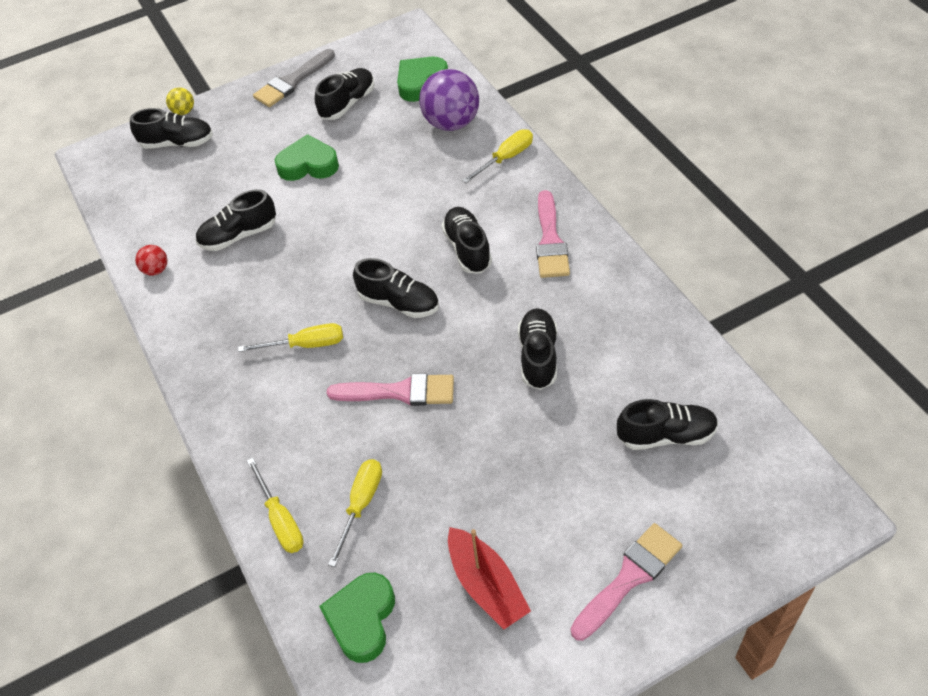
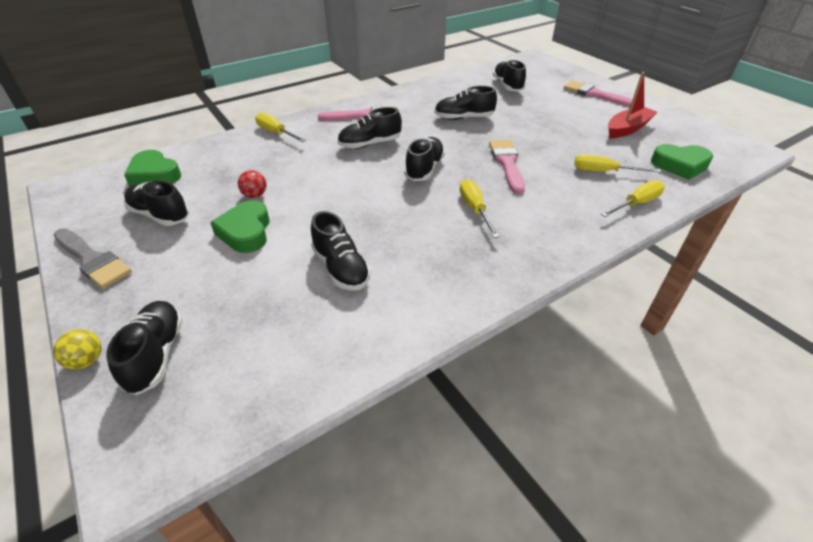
camera: 100 degrees left, 10 degrees down
(156, 270) = (389, 330): red ball -> red ball (255, 195)
(451, 123) = (222, 157): purple ball -> none

